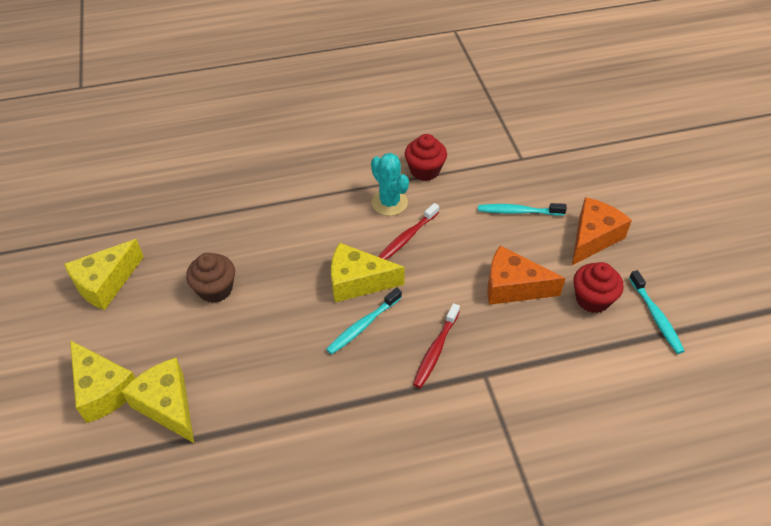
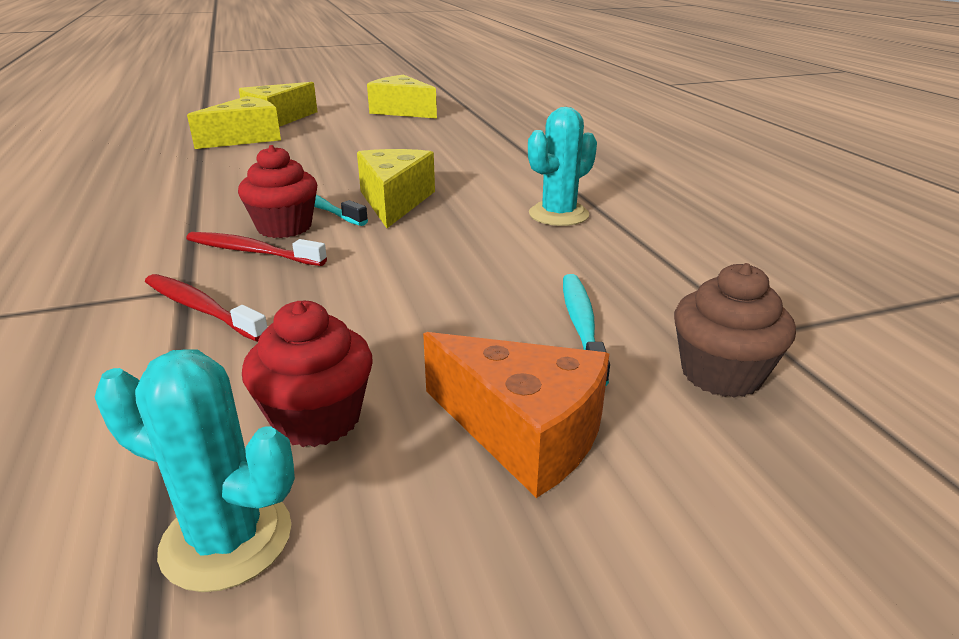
camera: 85 degrees right, 20 degrees down
(215, 289) = (389, 143): brown cupcake -> brown cupcake (721, 374)
(407, 237) = (485, 228): red toothbrush -> red toothbrush (201, 309)
(425, 170) = (650, 237): red cupcake -> red cupcake (284, 227)
(513, 287) = (369, 317): orange cheese -> none
(655, 316) = (226, 539): turquoise toothbrush -> turquoise cactus

